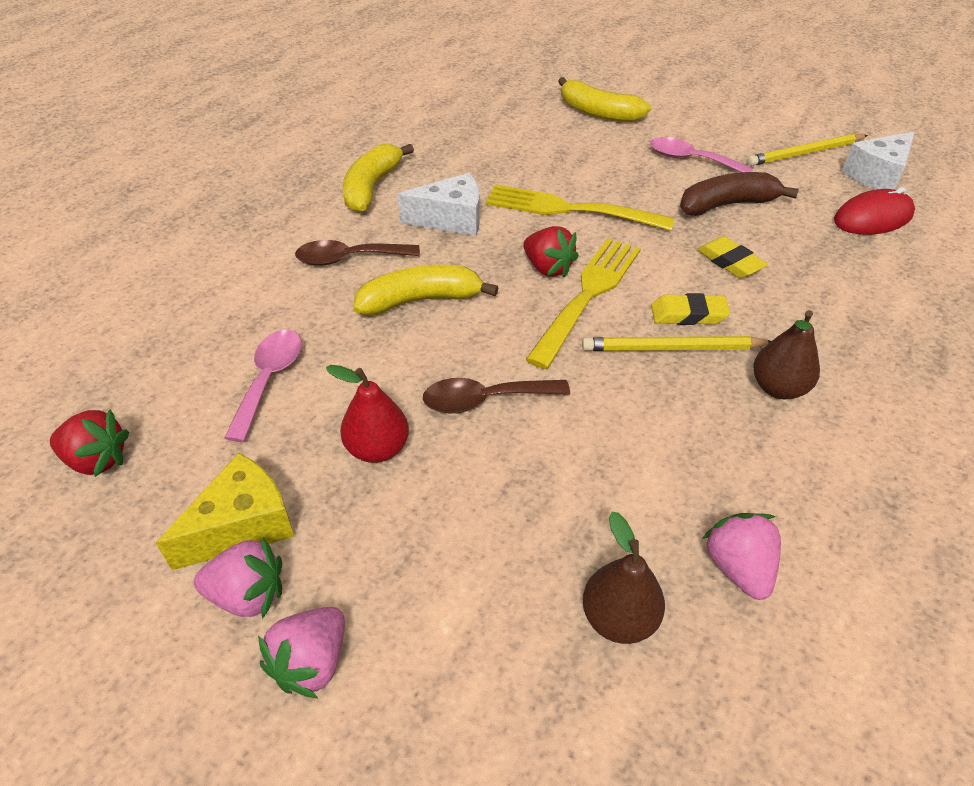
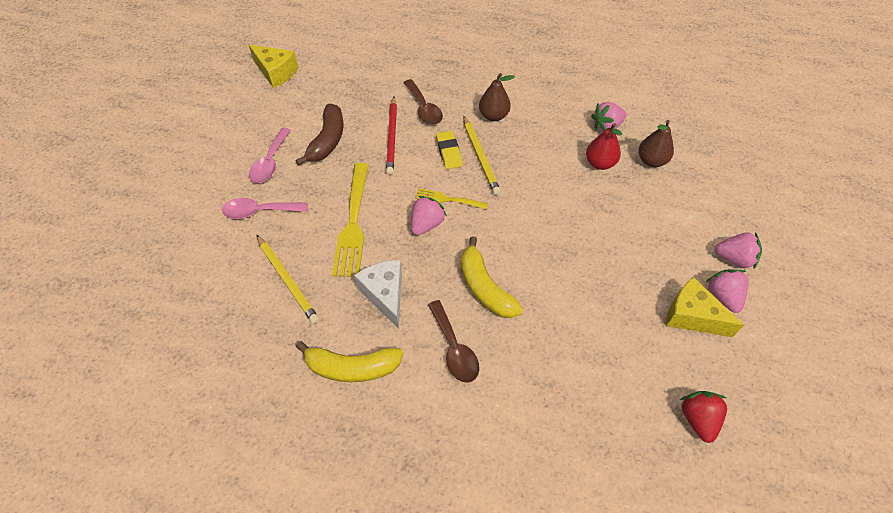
camera: 105 degrees left, 10 degrees up
(269, 379) = (591, 349): pink spoon -> pink spoon (259, 211)
(377, 449) = (613, 272): red pear -> red pear (600, 163)
(485, 400) = (556, 232): brown spoon -> brown spoon (424, 108)
(548, 268) = (426, 224): red strawberry -> pink strawberry
(587, 296) = (448, 199): yellow fork -> yellow fork, size x0.54
(598, 112) = (197, 227): yellow banana -> none
(727, 205) = (327, 141): brown banana -> brown banana turned 135 degrees counterclockwise
(730, 262) = (392, 137): yellow eraser -> red pencil
(805, 153) = (252, 104): yellow pencil -> yellow pencil (287, 280)
(873, 218) = (327, 77): red mouse -> none
(877, 175) = (276, 72): white cheese -> yellow cheese

